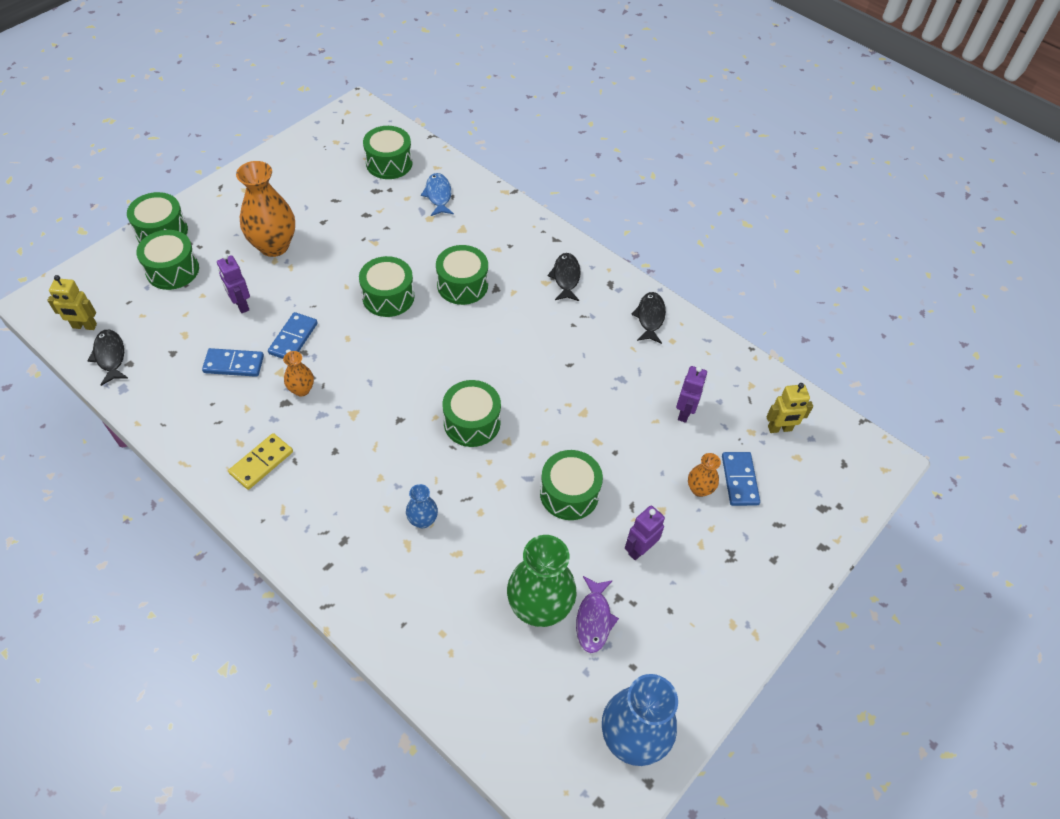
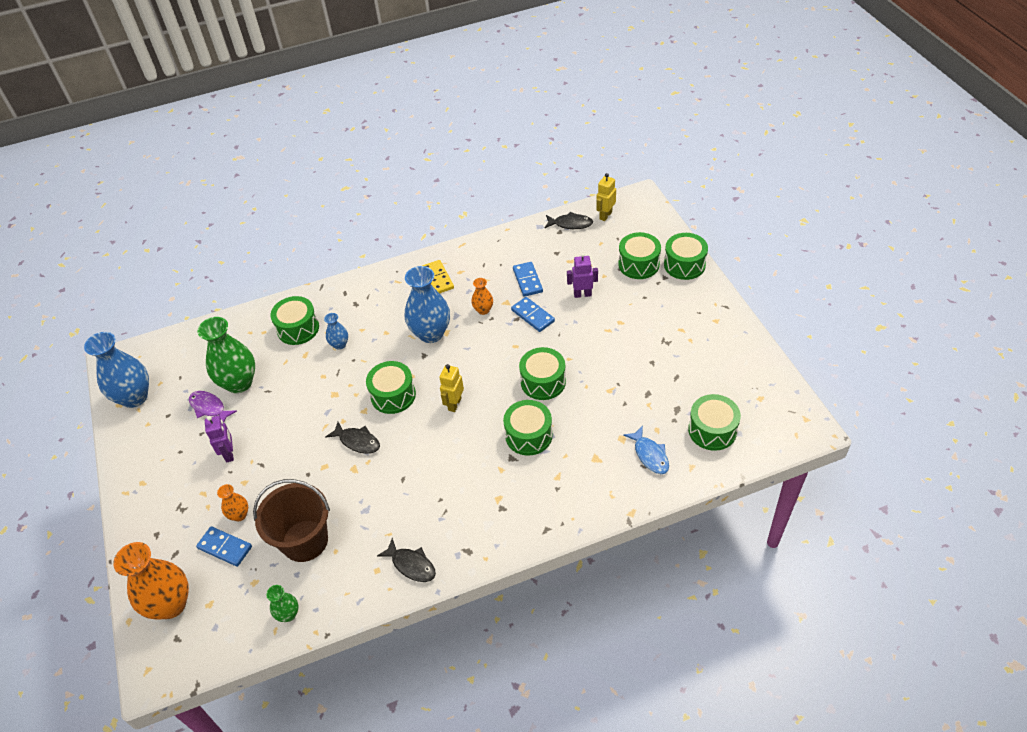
camera: 125 degrees right, 5 degrees down
(234, 364) = (527, 280): blue domino -> blue domino turned 45 degrees counterclockwise
(274, 246) = (637, 325): orange vase -> orange vase (171, 604)
(362, 427) = (431, 333): none -> blue vase
(438, 195) = (650, 455): blue fish -> blue fish turned 45 degrees clockwise
(566, 277) = (495, 517): black fish -> black fish (357, 441)
(569, 493) = (298, 431): green drum -> green drum (298, 328)
(685, 412) = (305, 540): purple robot -> brown bucket
(757, 386) = (288, 614): none -> green vase
(779, 429) = (240, 607): yellow robot -> yellow robot (454, 404)

